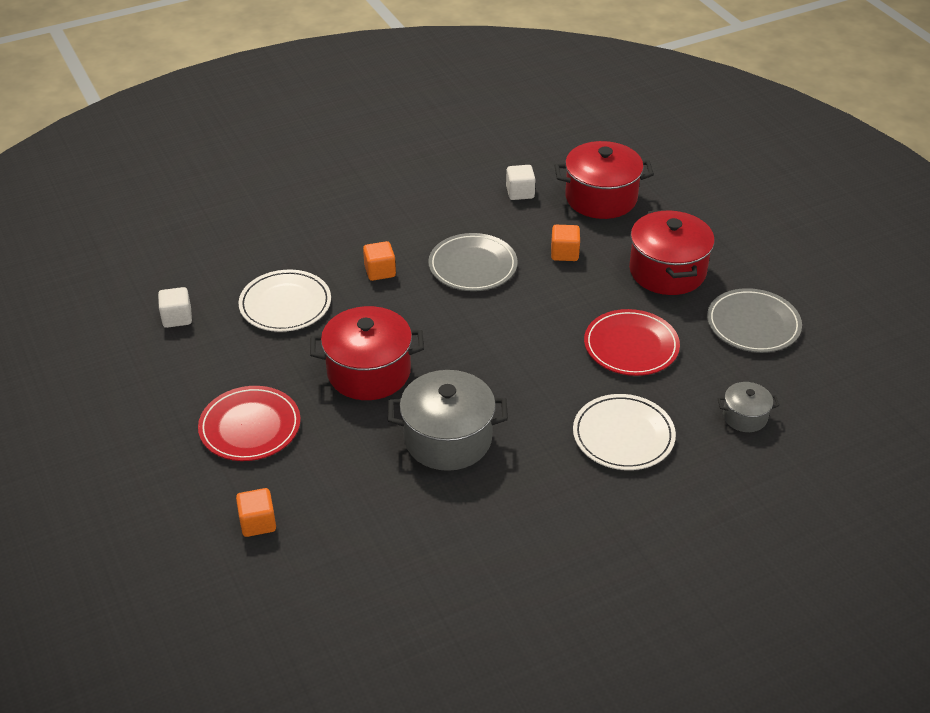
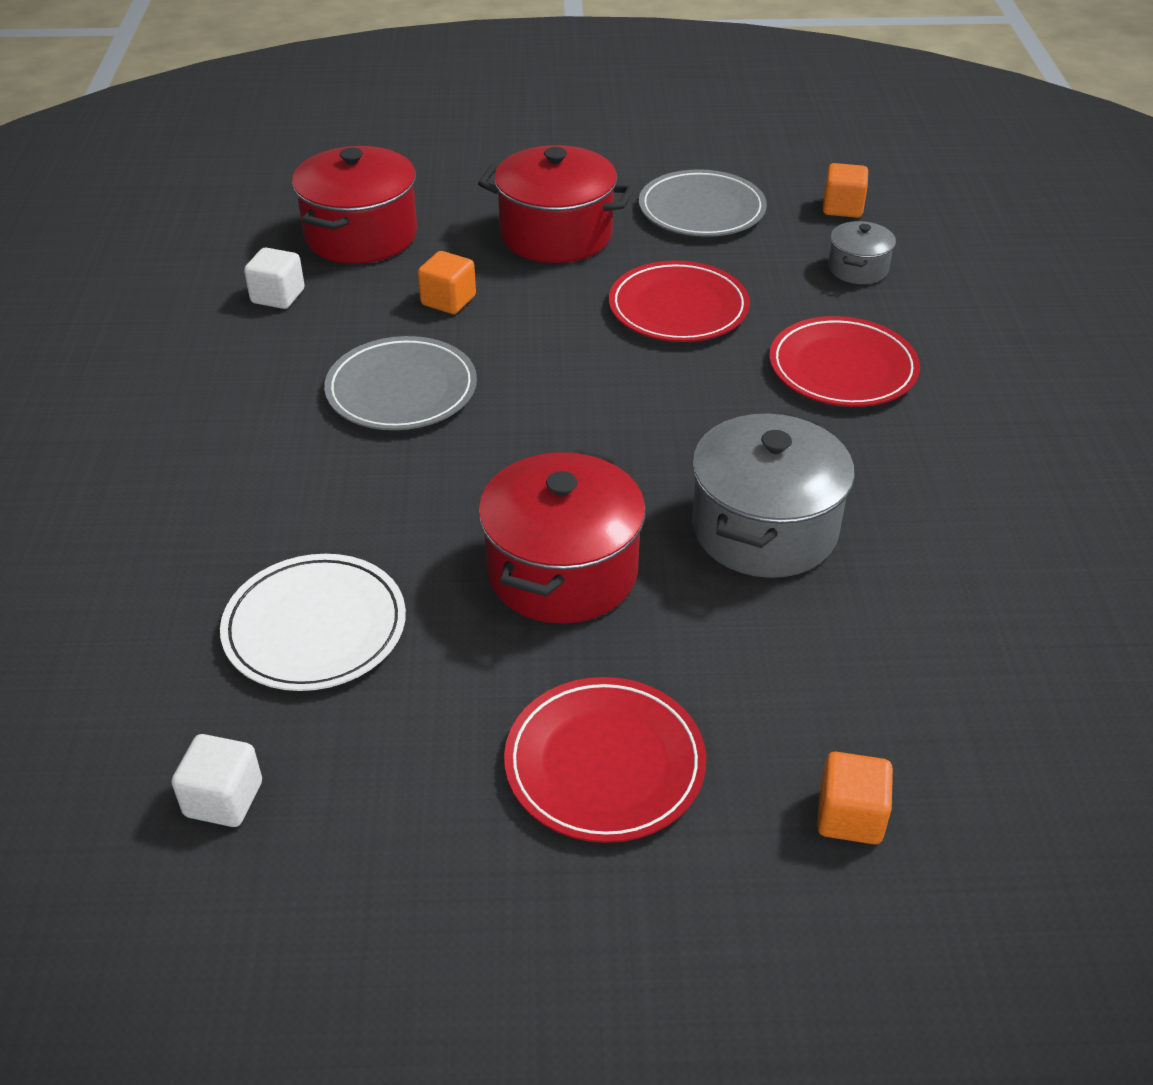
camera: 65 degrees left, 0 degrees up
(380, 271) = (328, 488): orange cube -> orange cube (842, 208)
(623, 435) = (842, 368): white plate -> red plate

